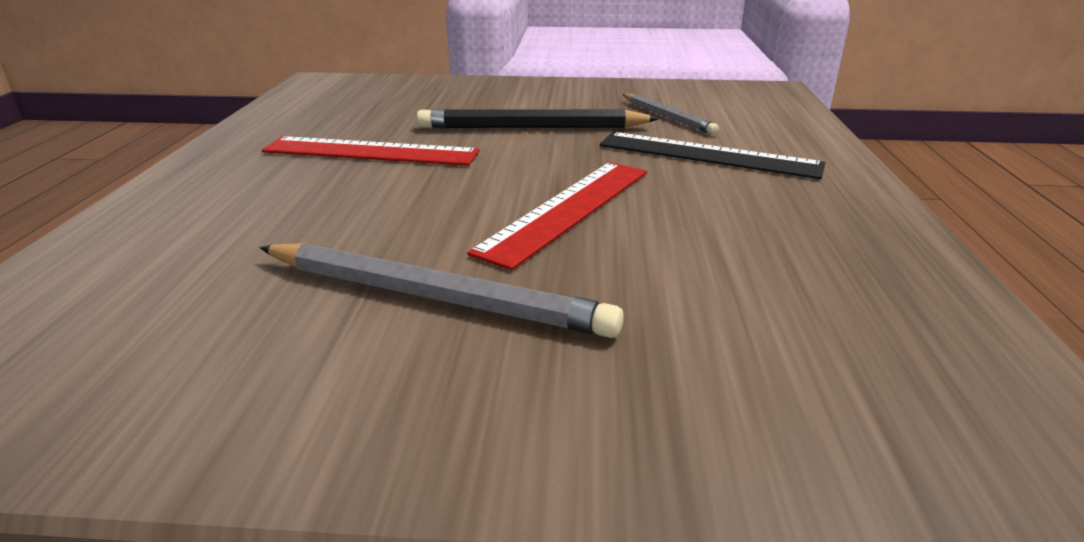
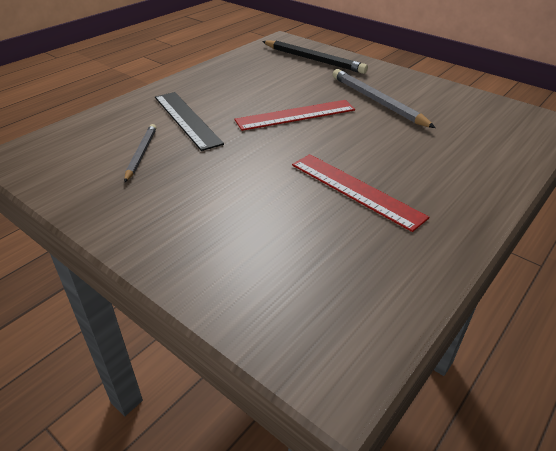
camera: 145 degrees left, 10 degrees up
(532, 127) = (234, 176): black pencil -> black pencil (314, 60)

